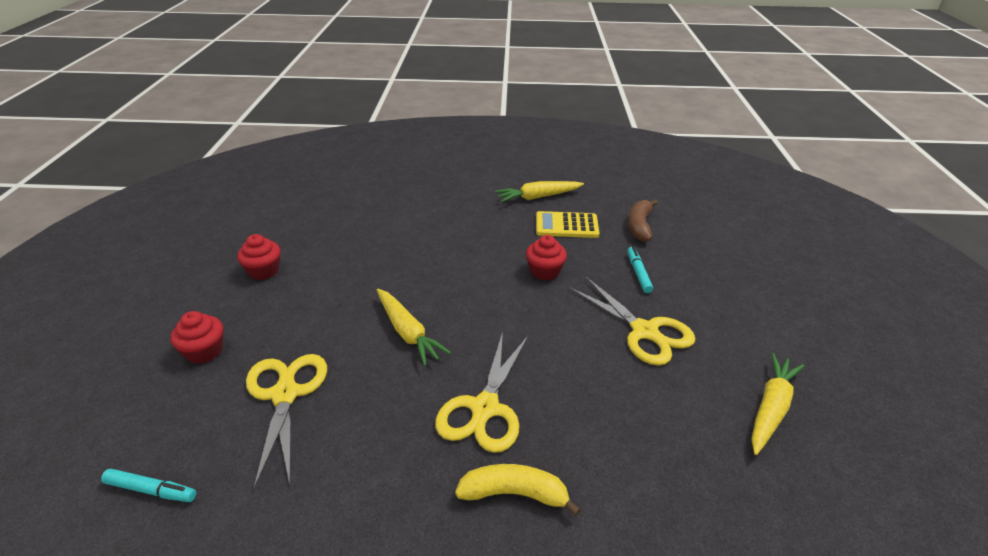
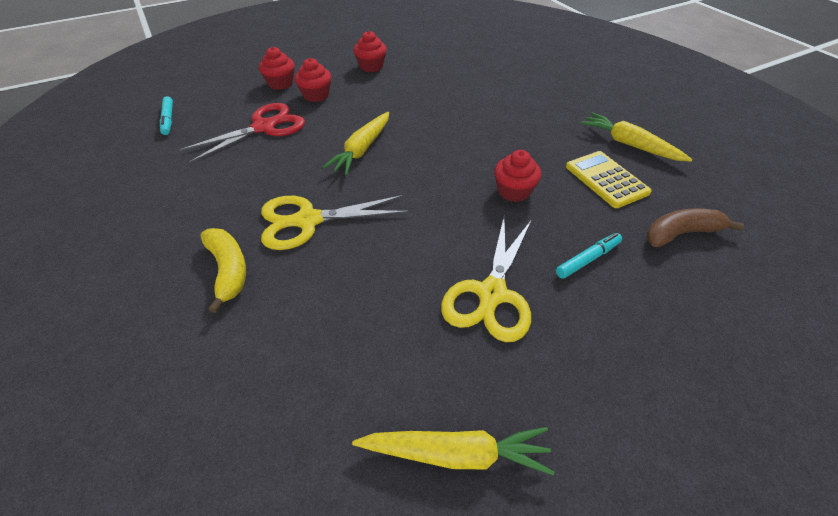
camera: 60 degrees right, 10 degrees up
(269, 331) = (316, 95): none -> red cupcake
(285, 394) = (264, 127): yellow scissors -> red scissors

